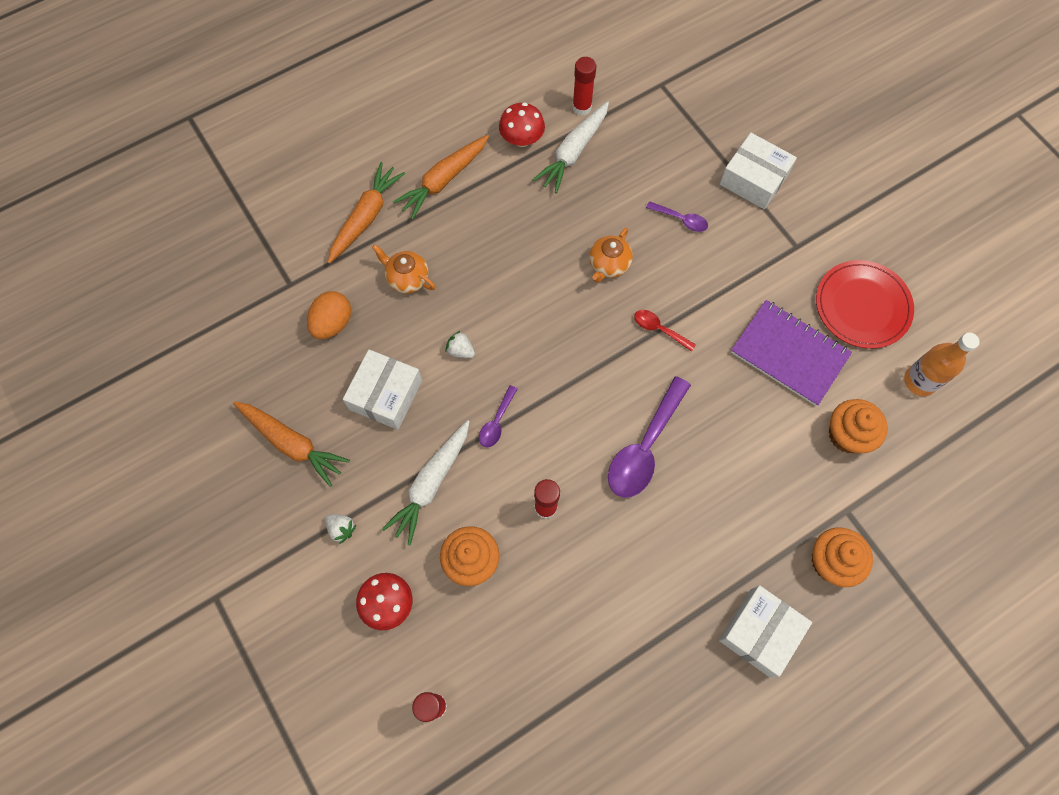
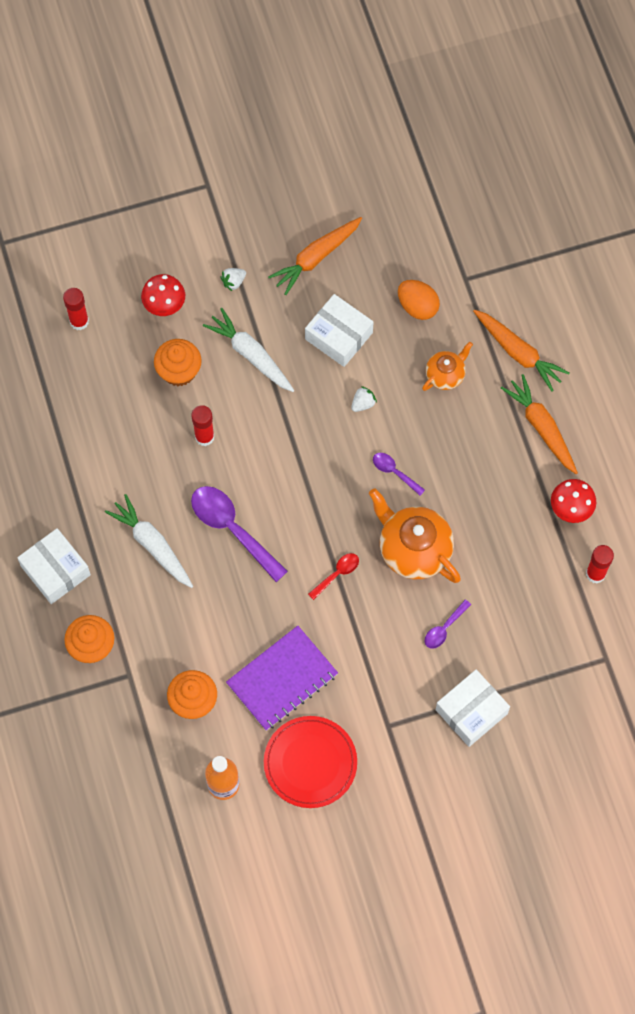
camera: 105 degrees right, 0 degrees up
(496, 422) = (289, 417): purple spoon -> purple spoon (394, 472)
(573, 152) = (544, 551): white carrot -> white carrot (152, 545)
(608, 265) = (413, 549): orange teapot -> orange teapot, size x1.80

